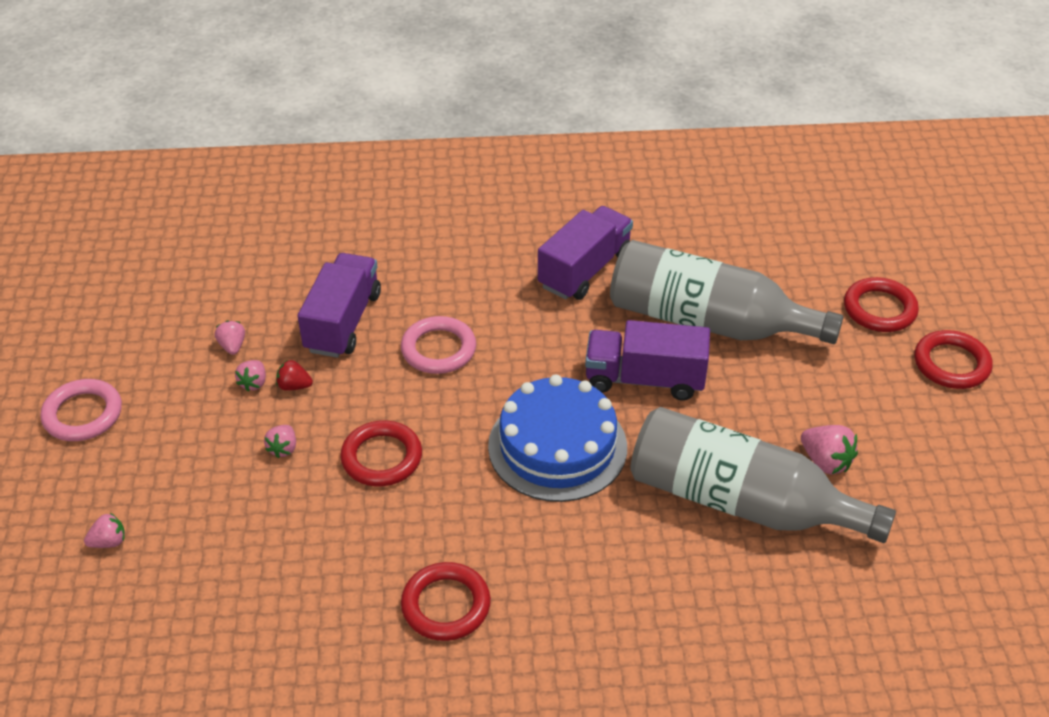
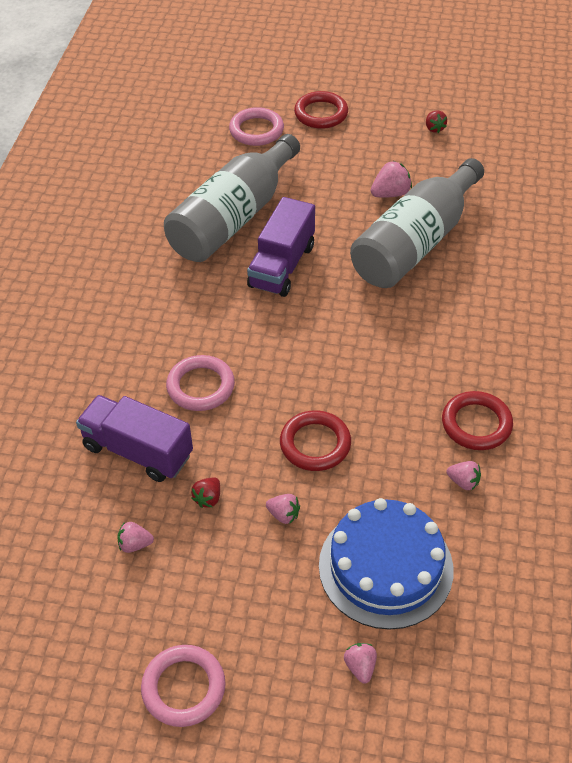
camera: 75 degrees left, 5 degrees up
(253, 383) = (192, 531): pink strawberry -> pink strawberry (463, 482)
(557, 446) = (335, 330): blue cake -> blue cake (385, 567)
(585, 270) = (144, 275): purple truck -> none
(879, 309) = (256, 130): red ring -> pink ring
(993, 490) = (434, 128): none -> red strawberry

